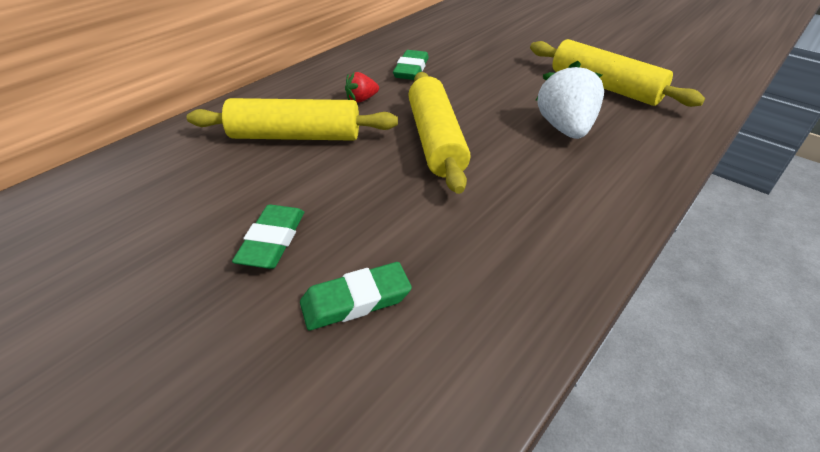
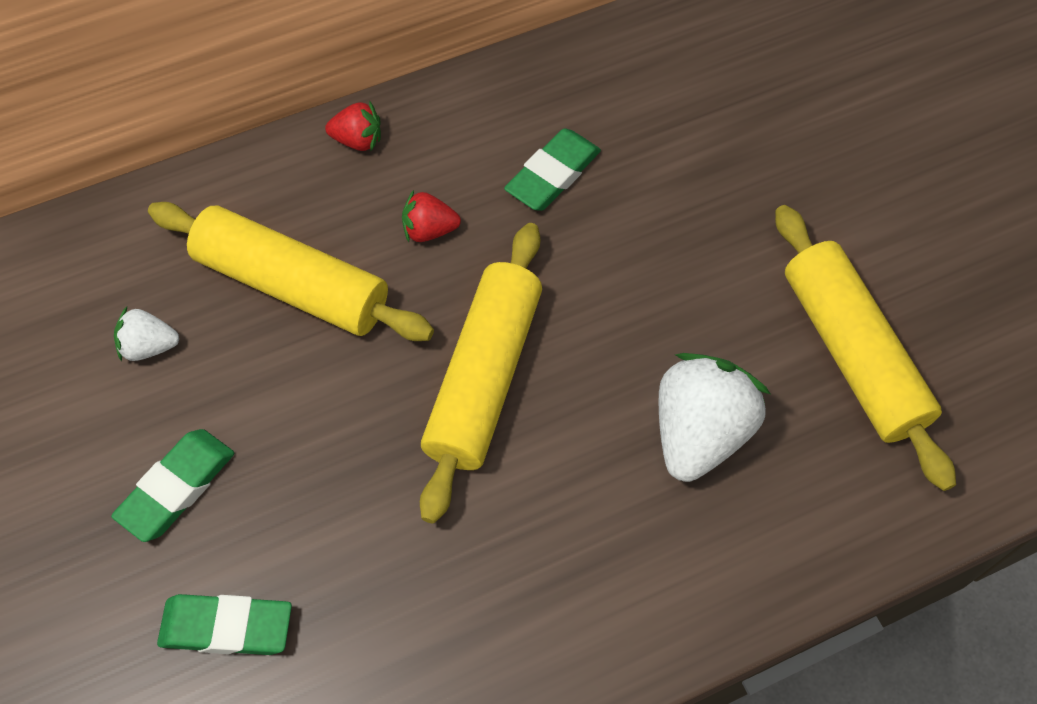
camera: 25 degrees right, 20 degrees up
(214, 183) = (149, 346): none -> white strawberry
(299, 81) = (358, 140): none -> red strawberry

